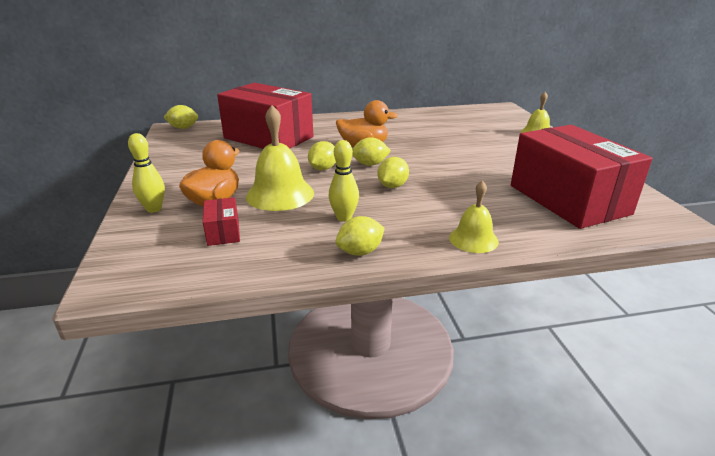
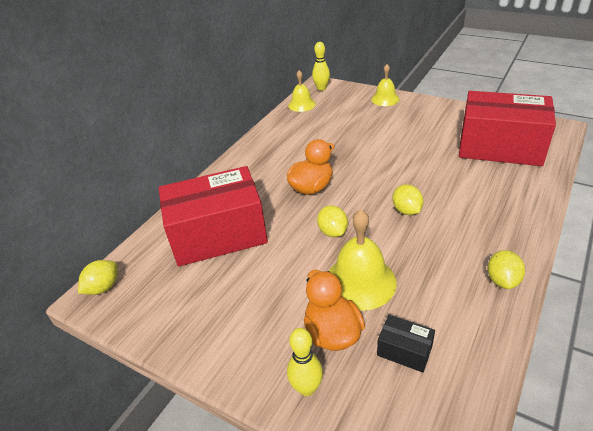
camera: 45 degrees left, 10 degrees up
(223, 232) = (404, 351): red box -> black box
(344, 218) = (439, 263): yellow bowling pin -> yellow bowling pin (321, 88)
(370, 164) = (353, 202): yellow lemon -> none
(473, 239) = (523, 216): yellow bell -> yellow bell (301, 104)

